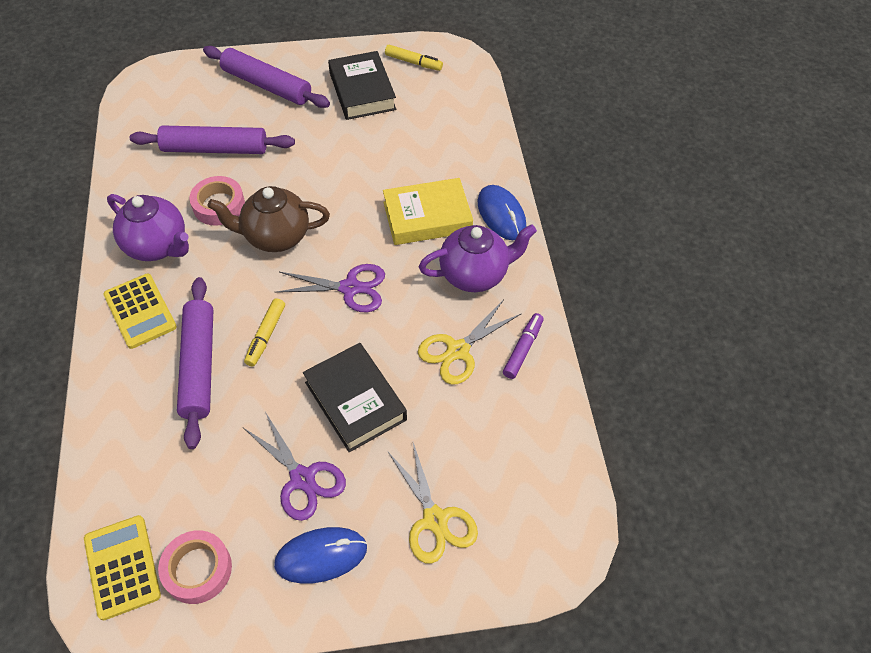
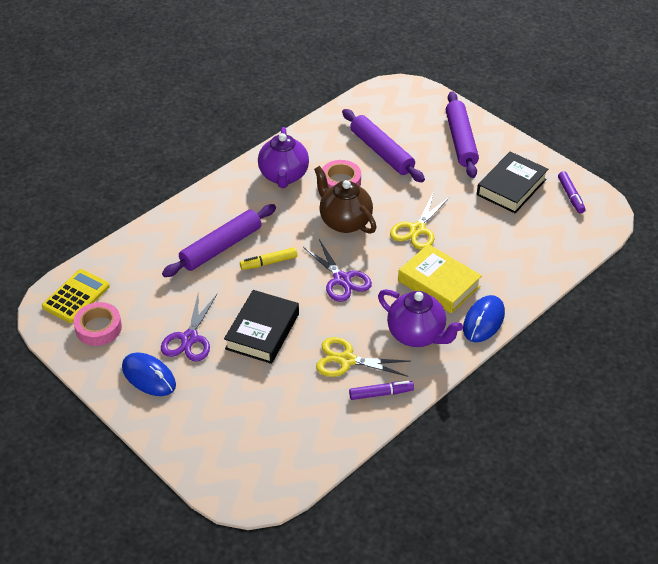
camera: 55 degrees right, 10 degrees down
(140, 311) = (233, 199): yellow calculator -> none
(413, 62) = (570, 196): yellow marker -> purple marker
(435, 520) = (215, 417): yellow scissors -> yellow scissors (417, 229)

